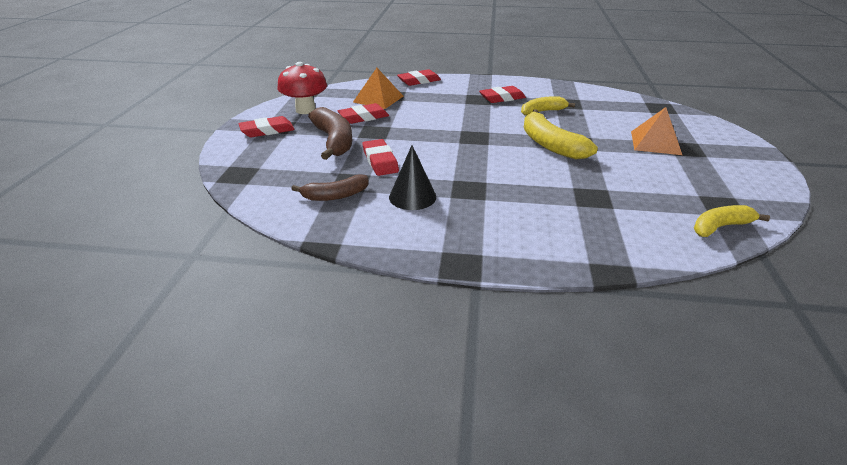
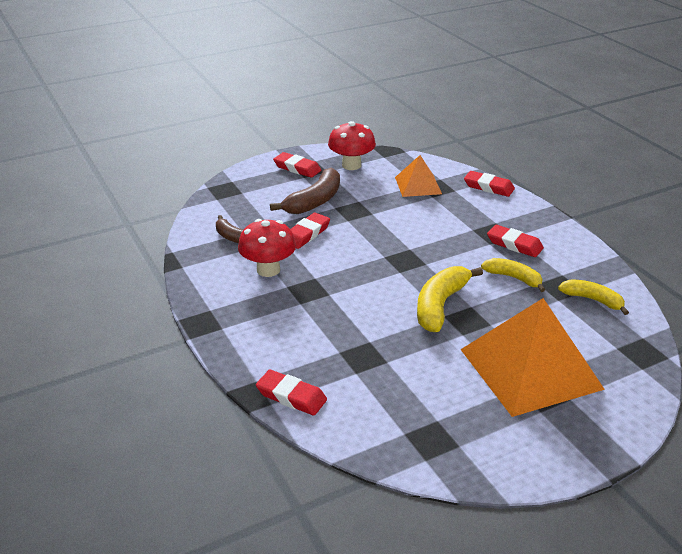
camera: 55 degrees right, 0 degrees up
(363, 117) = (372, 194): red eraser -> red eraser (291, 396)
(412, 197) = (268, 270): black cone -> red mushroom
(655, 143) = (530, 369): orange pyramid -> orange pyramid, size x1.91
(720, 227) = (384, 443): yellow banana -> yellow banana (592, 300)

